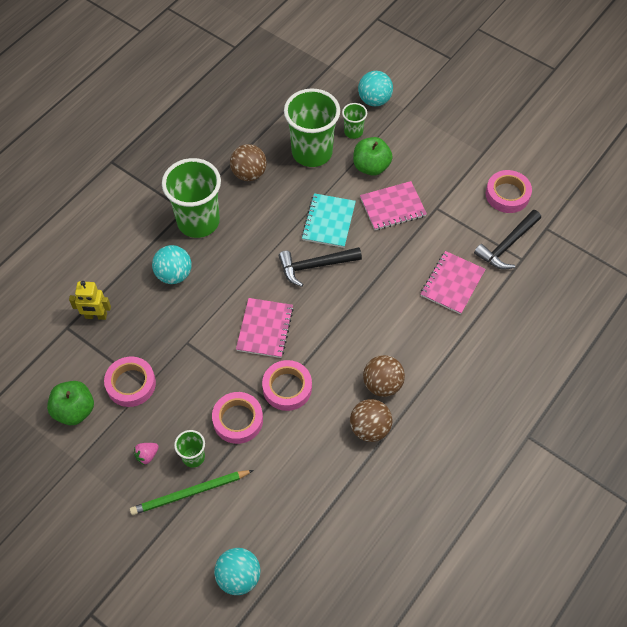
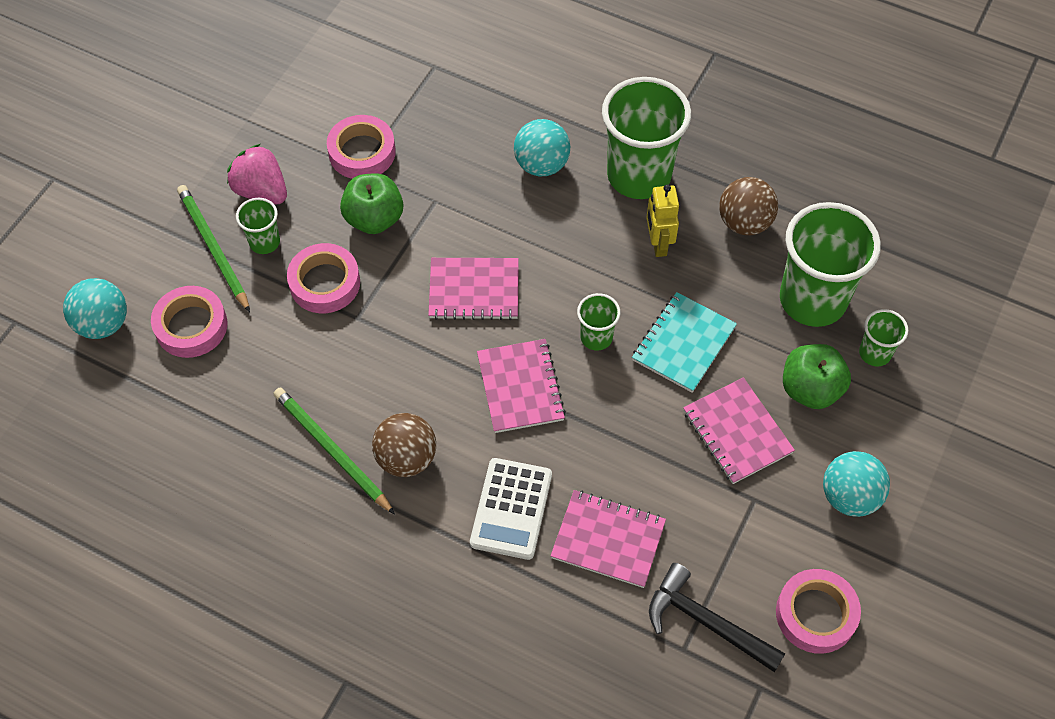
camera: 80 degrees right, 0 degrees up
(74, 410) = (316, 102): green apple -> green apple (374, 219)
(96, 316) = (457, 92): yellow robot -> yellow robot (658, 244)
(147, 455) = (261, 191): pink strawberry -> pink strawberry, size x1.88
(287, 388) = (382, 334): pink tape -> pink tape (191, 326)
(315, 266) = (596, 337): black hammer -> green cup
(328, 221) = (683, 343): turquoise notebook -> turquoise notebook turned 60 degrees counterclockwise
(342, 313) = (520, 387): none -> pink notebook
(370, 428) = (332, 450): brown ball -> green pencil
(374, 100) = (955, 375): turquoise ball -> turquoise ball (849, 496)
(425, 330) = (511, 509): none -> white calculator

